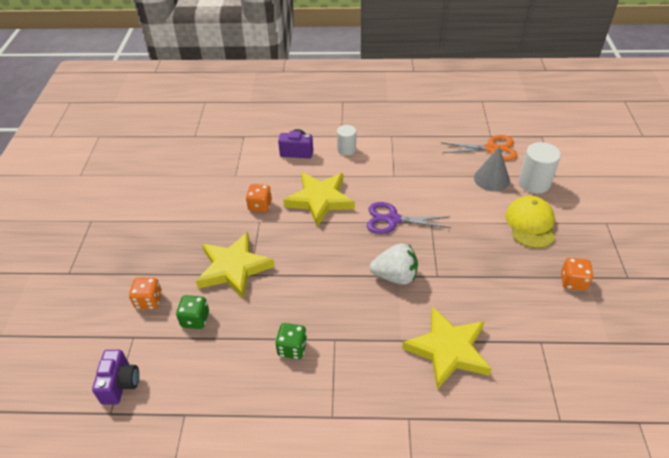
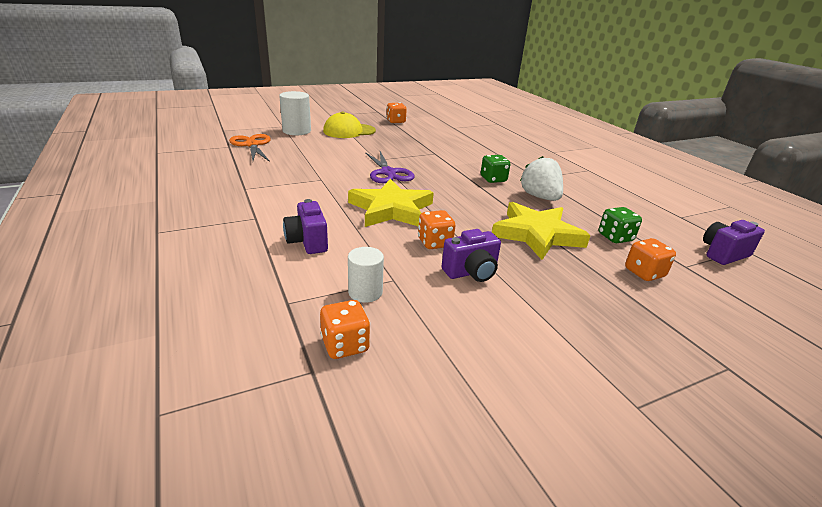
camera: 120 degrees left, 15 degrees down
(201, 147) = (345, 345): none -> orange dice
(217, 209) = (471, 272): none -> purple camera
(292, 348) = (568, 190): green dice -> green dice (493, 179)
(346, 149) = (285, 210): white cylinder -> white cylinder (365, 292)
(395, 276) = (452, 165): white strawberry -> white strawberry (540, 197)
(448, 350) = (493, 146): yellow star -> none
(491, 179) = (300, 143): grey cone -> none

